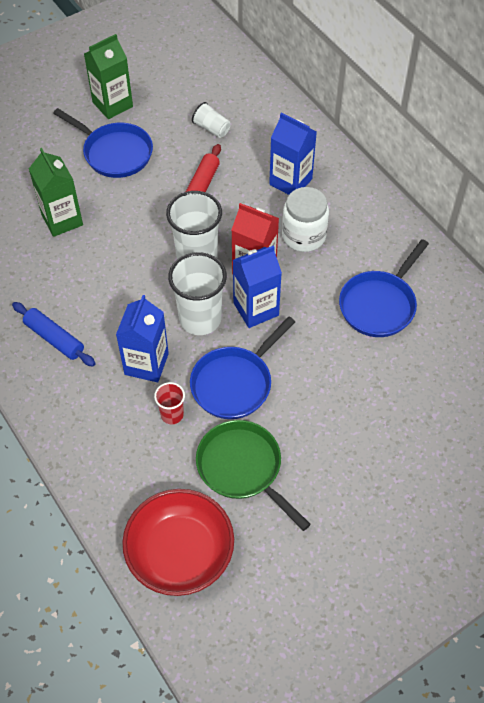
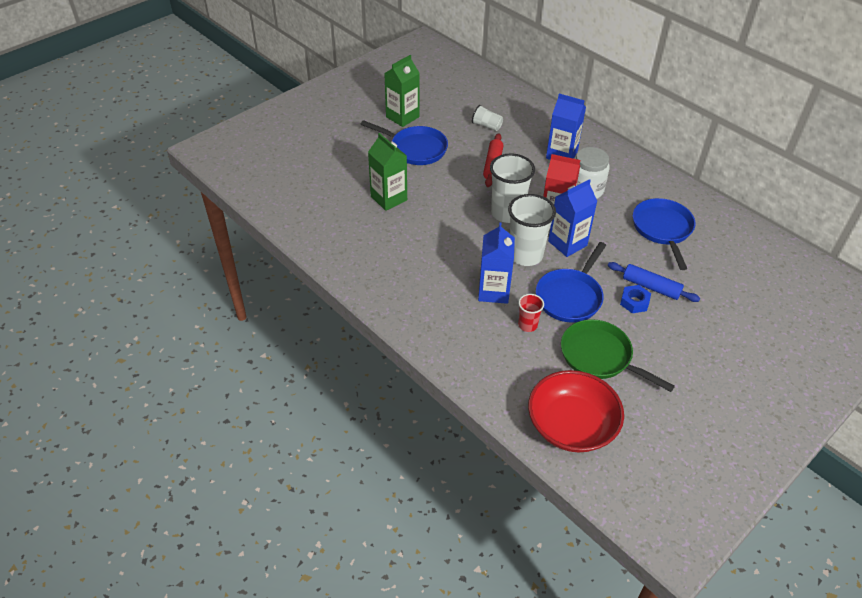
camera: 10 degrees left, 10 degrees down
(54, 338) = (411, 282): blue rolling pin -> blue rolling pin (651, 287)
(309, 401) = (634, 302): none -> blue nut
(379, 304) = (663, 229): blue pan -> blue pan turned 150 degrees clockwise

